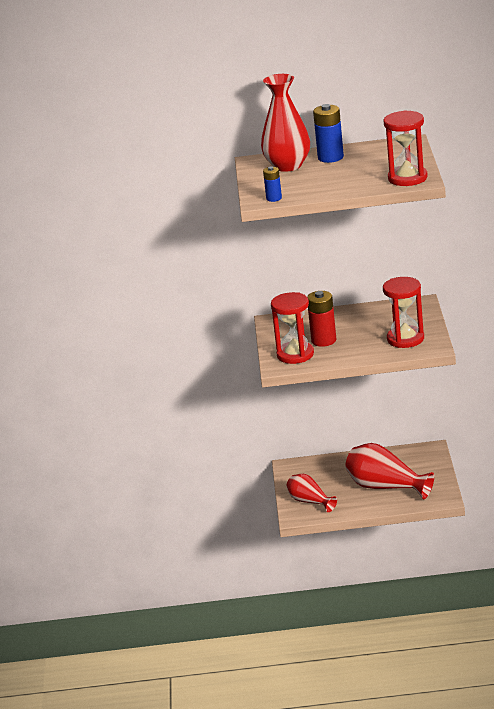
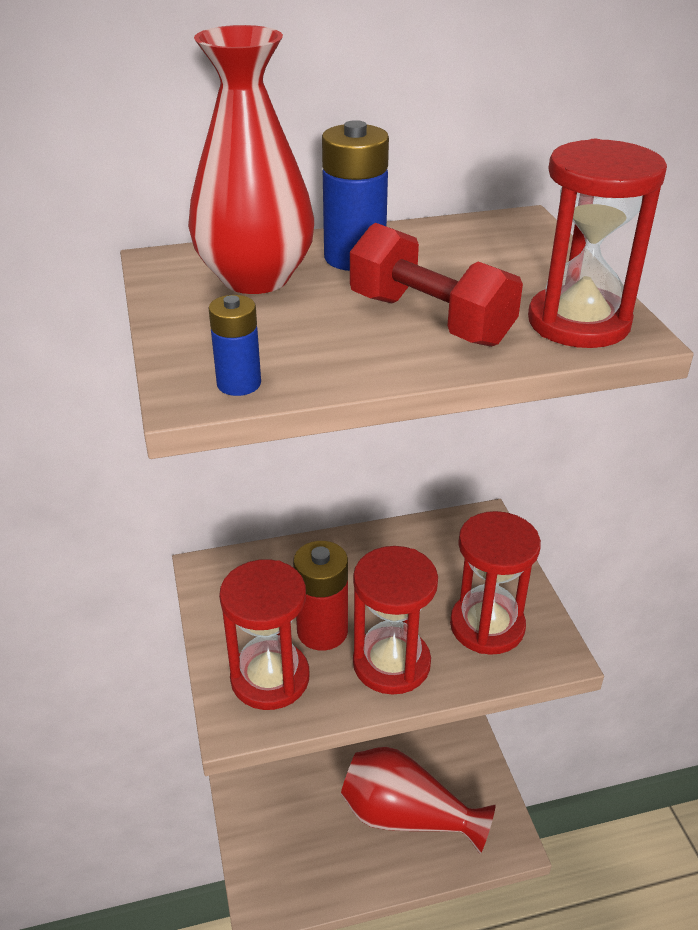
camera: 15 degrees left, 10 degrees up
(310, 502) = (282, 862): red vase -> none
(350, 178) = (430, 320): none -> red dumbbell
(354, 350) = (391, 663): none -> red hourglass

